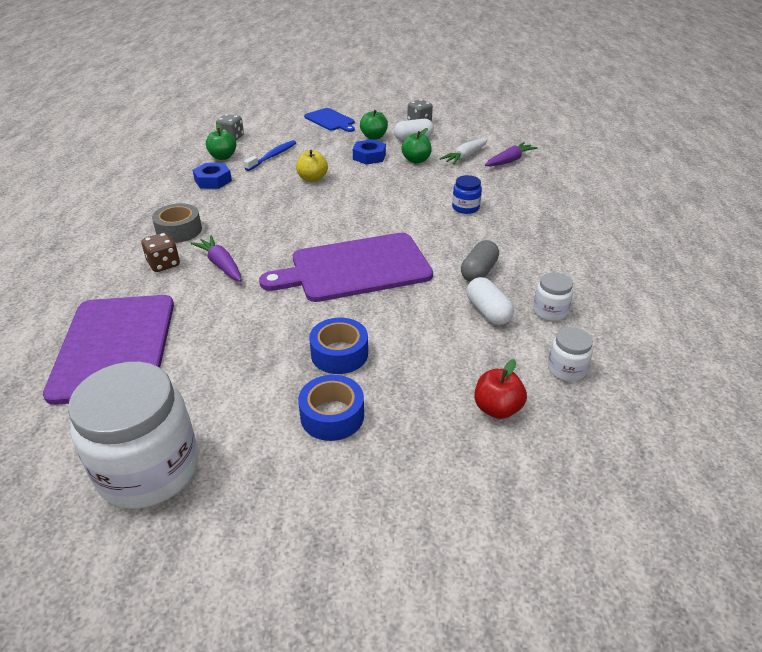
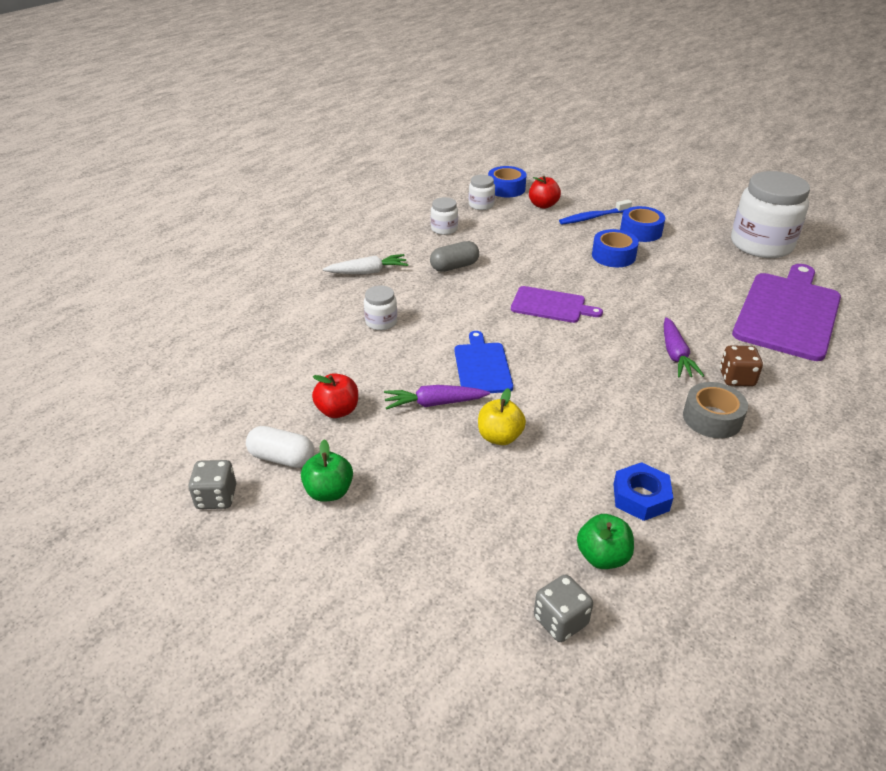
camera: 145 degrees left, 0 degrees up
(273, 156) = (520, 517): blue toothbrush -> blue toothbrush (593, 217)
(330, 120) = (342, 586): blue cutting board -> blue cutting board (482, 366)
(355, 268) = (551, 305): purple cutting board -> purple cutting board, size x0.54
(369, 156) = (386, 447): blue nut -> none
(416, 160) = (337, 411): green apple -> red apple
(465, 157) = (274, 389): white carrot -> white carrot (368, 272)
(465, 208) = (381, 322): blue jar -> white jar
(488, 312) = (485, 242): white capsule -> none
(509, 161) = (239, 360): purple carrot -> purple carrot (434, 403)
(581, 422) = (506, 188): none -> blue tape

